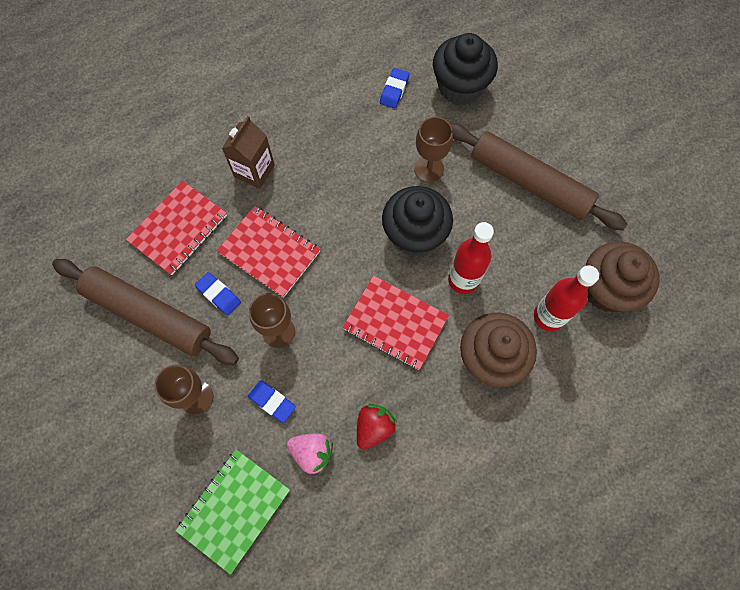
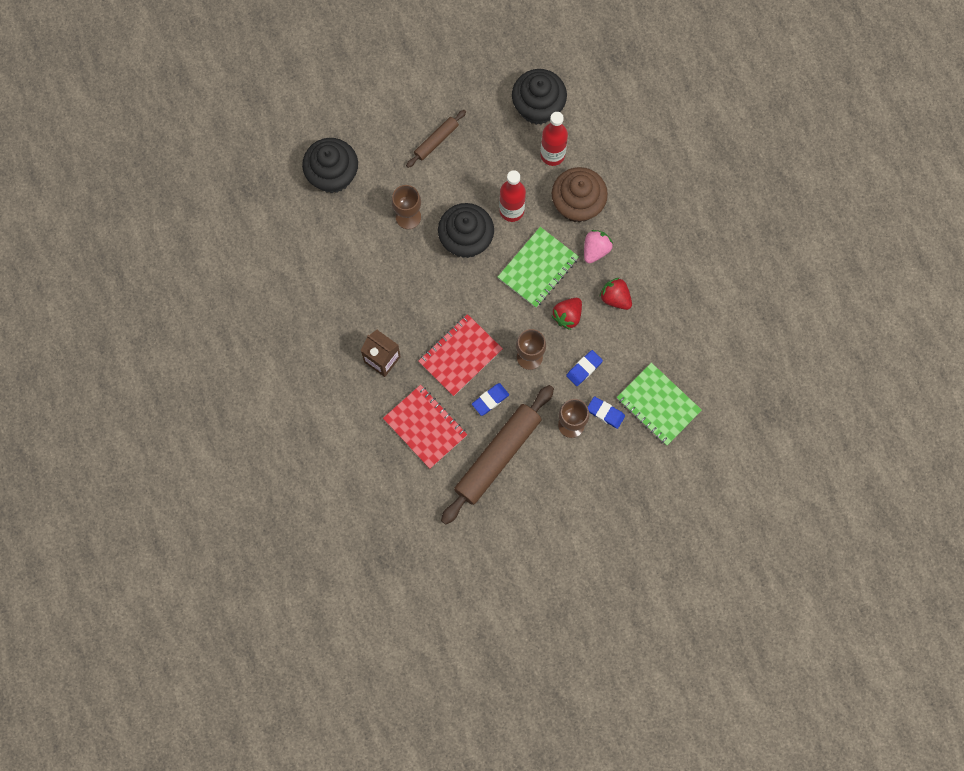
camera: 80 degrees left, 5 degrees up
(312, 453) = (626, 345): pink strawberry -> pink strawberry (596, 250)
(339, 369) = (567, 316): none -> red strawberry
(394, 90) = (325, 230): blue eraser -> blue eraser (605, 413)
(395, 323) = (538, 268): red notebook -> green notebook
(529, 182) = (436, 141): brown rolling pin -> brown rolling pin, size x0.50
(606, 289) = (538, 107): brown cupcake -> black cupcake

